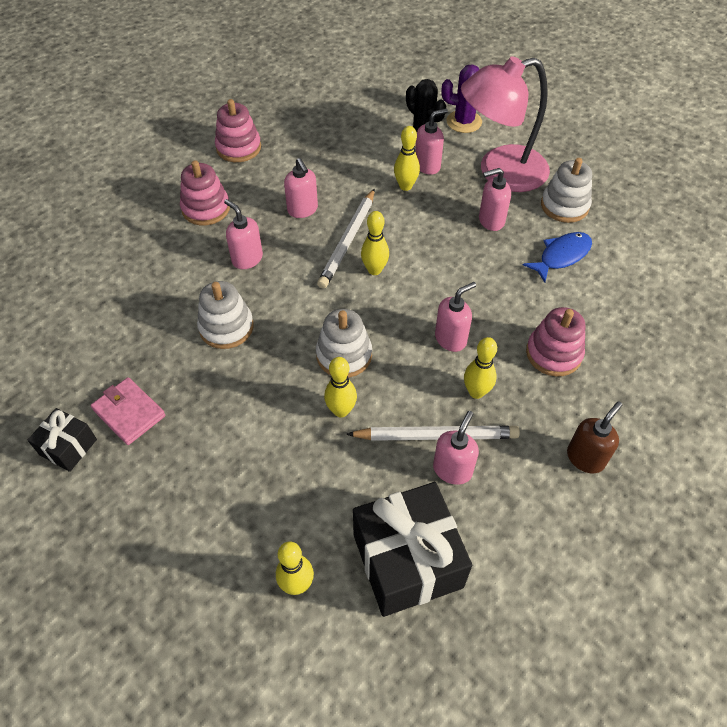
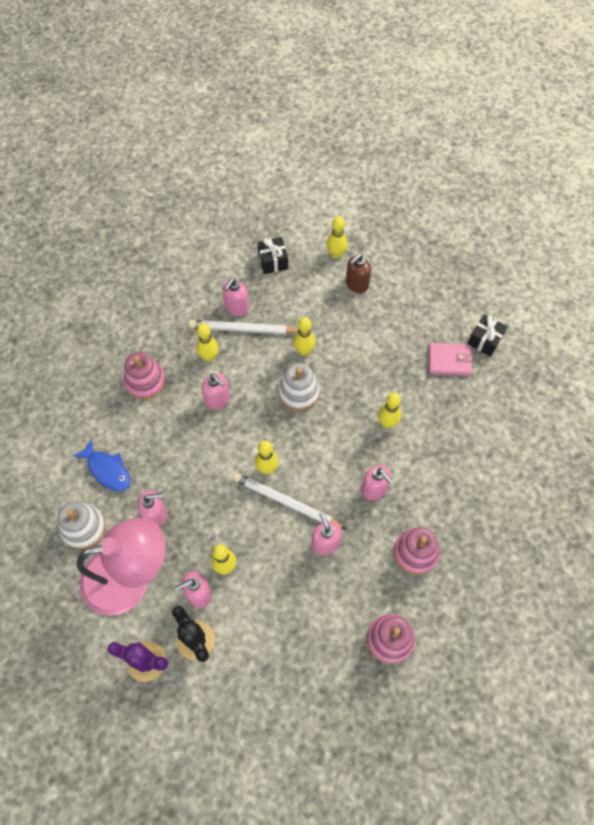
camera: 175 degrees left, 10 degrees up
(129, 413) = (449, 360): pink wallet -> pink wallet turned 45 degrees counterclockwise
(226, 327) = (387, 423): white stacking toy -> yellow bowling pin
(348, 240) = (286, 502): white pencil -> white pencil turned 90 degrees counterclockwise
(407, 560) = (273, 261): black gift -> black gift, size x0.51
(451, 339) = (217, 399): pink soap dispenser -> pink soap dispenser turned 105 degrees counterclockwise
(561, 256) = (107, 470): blue fish -> blue fish turned 105 degrees counterclockwise
(585, 458) = (151, 308): brown soap dispenser -> brown soap dispenser (356, 284)

